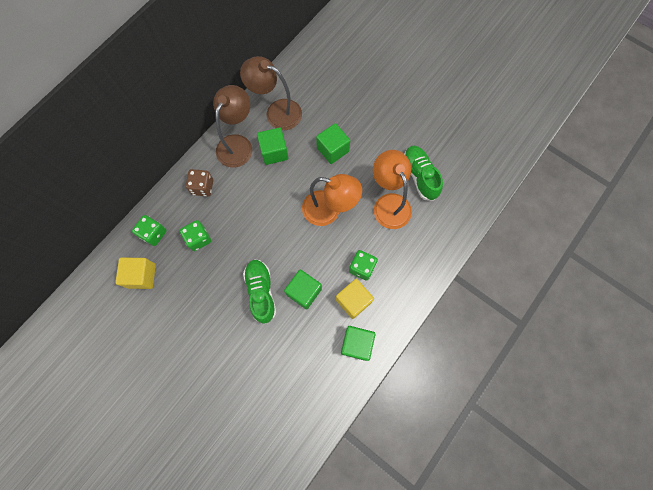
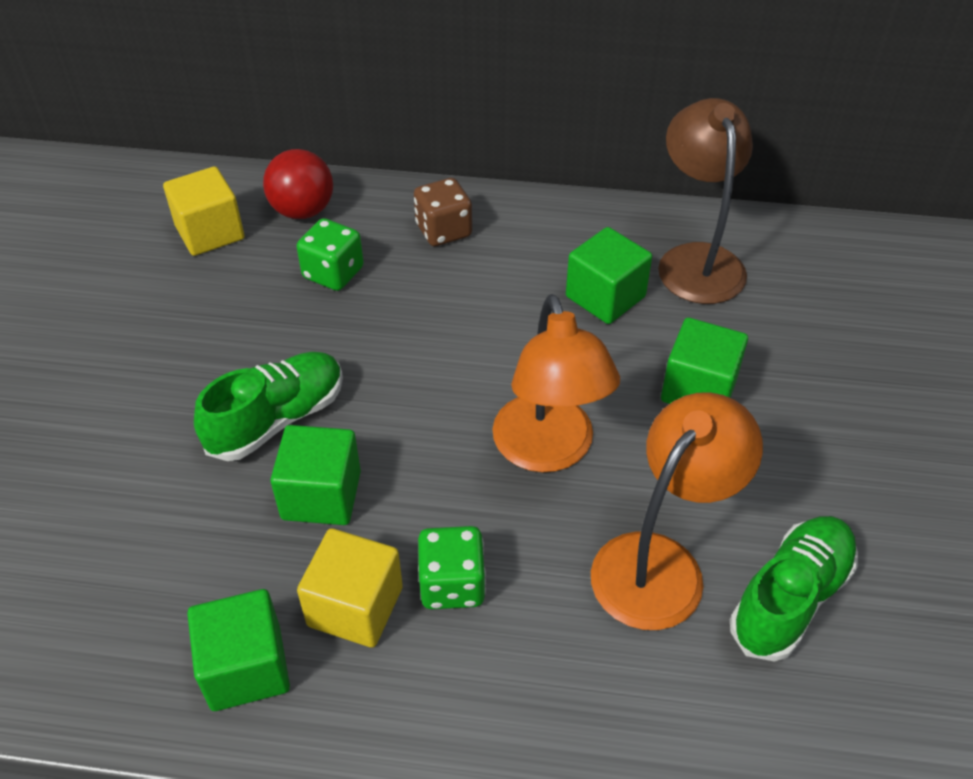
camera: 60 degrees right, 25 degrees down
(154, 234) = (303, 211): green dice -> red ball
(238, 144) = (574, 237): brown lamp -> none

